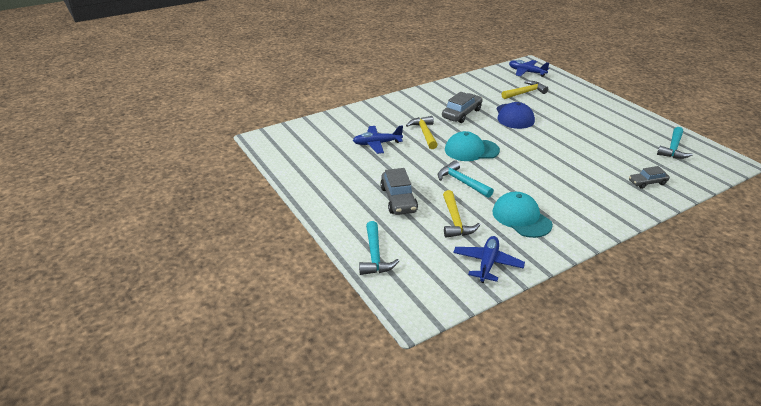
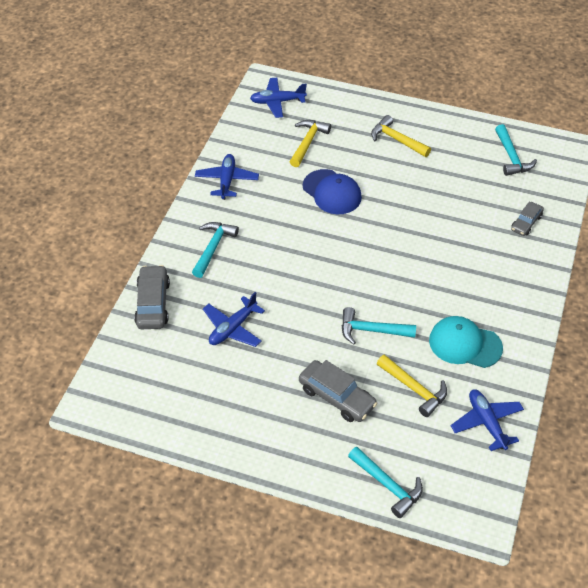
camera: 40 degrees left, 15 degrees up
(410, 110) = (213, 248): none -> turquoise hammer
(424, 133) = (266, 278): yellow hammer -> yellow hammer (396, 140)
(454, 89) = (227, 181): none -> blue plane
(461, 114) = (274, 220): grey car -> grey car (153, 303)
(471, 150) = (338, 275): turquoise cap -> none

